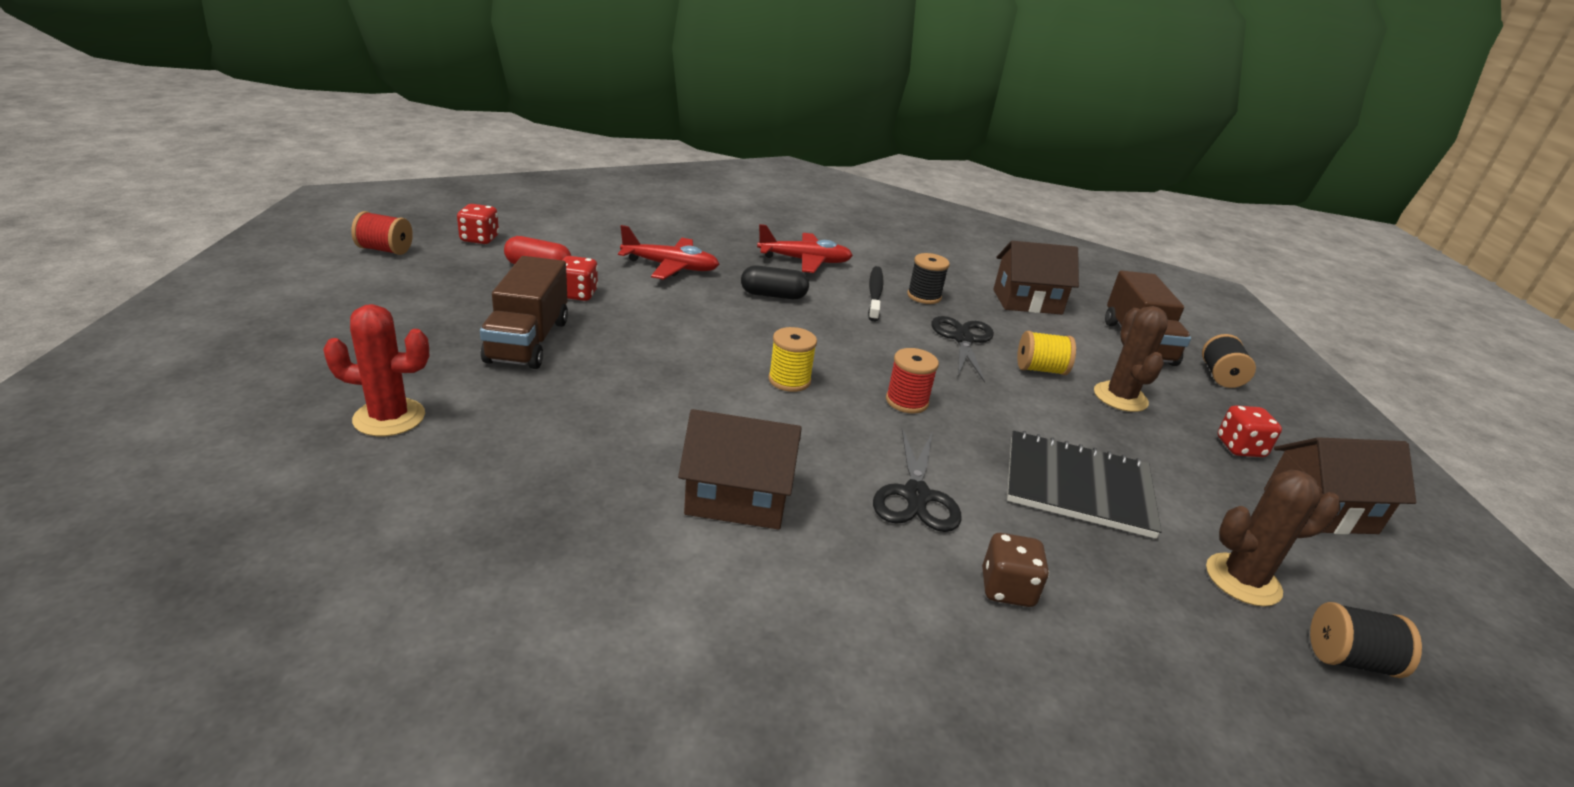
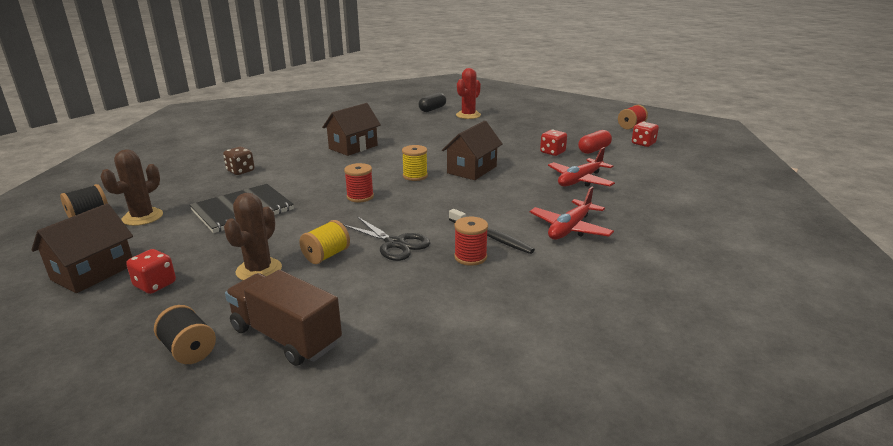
camera: 130 degrees right, 5 degrees down
(528, 341) = (508, 137): brown truck -> none
(773, 295) = (516, 199): black capsule -> black capsule (432, 109)
(916, 496) = (303, 174): black scissors -> none
(924, 296) = (470, 257): black spool -> red spool
(1027, 302) = (414, 311): brown house -> brown house (472, 170)
(1120, 397) = (259, 270): brown cactus -> brown cactus turned 75 degrees clockwise

